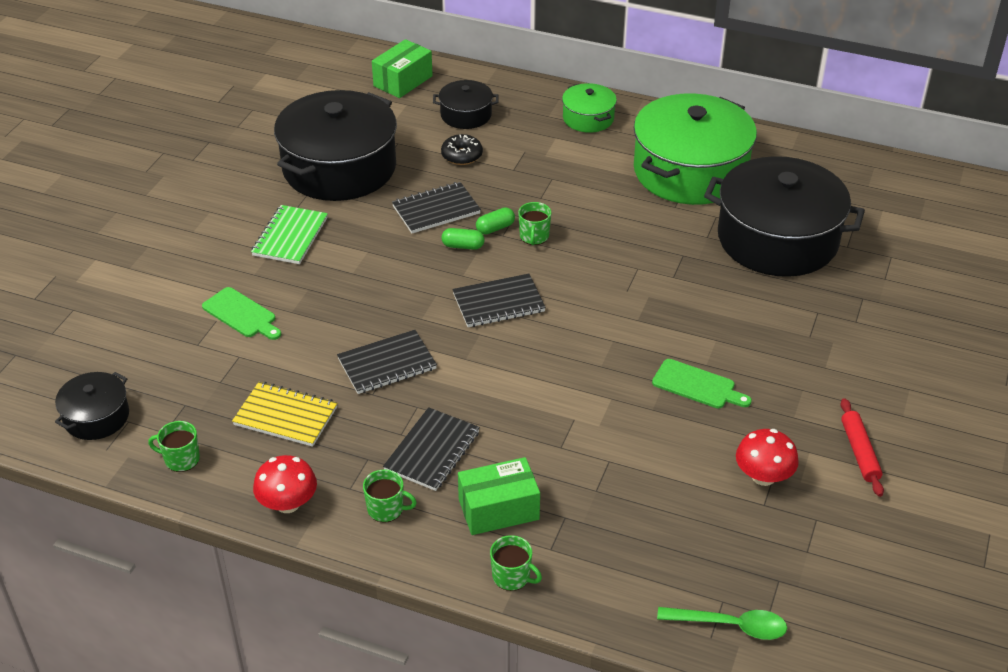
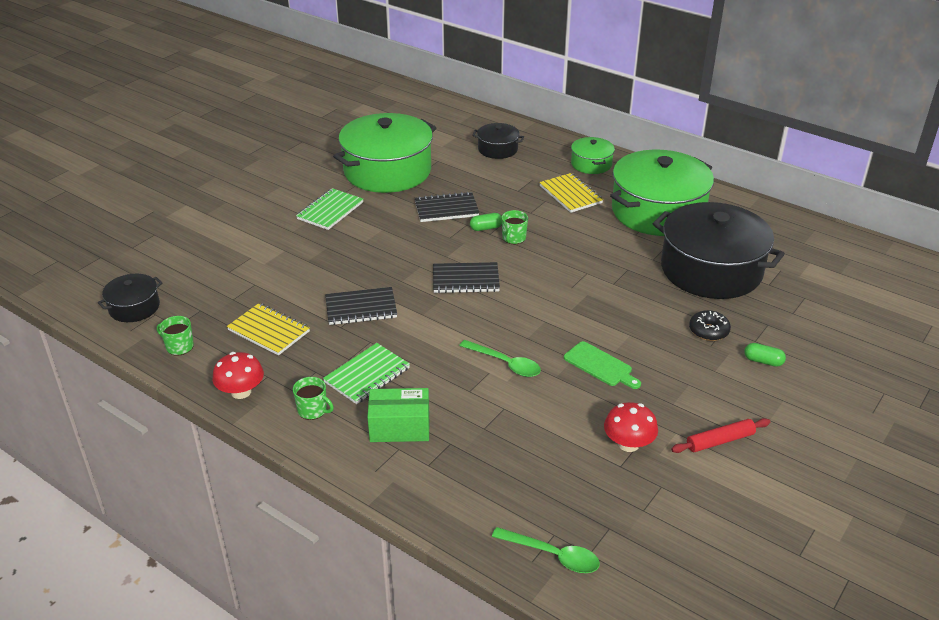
camera: 15 degrees right, 5 degrees down
(241, 314) = (270, 256): green cutting board -> none
(339, 168) = (387, 171): black pot -> green pot
(403, 81) = (460, 121): green box -> none
(432, 451) = (367, 375): black notebook -> green notebook
(462, 155) = (482, 175): black donut -> black donut (708, 331)
(463, 246) = (456, 236): green capsule -> green capsule (763, 361)
(512, 576) = (388, 479): green mug -> none
(579, 165) = (570, 194): none -> yellow notebook
(589, 404) = (505, 364): none -> green spoon
(859, 452) = (720, 441): red rolling pin -> red rolling pin turned 60 degrees clockwise

